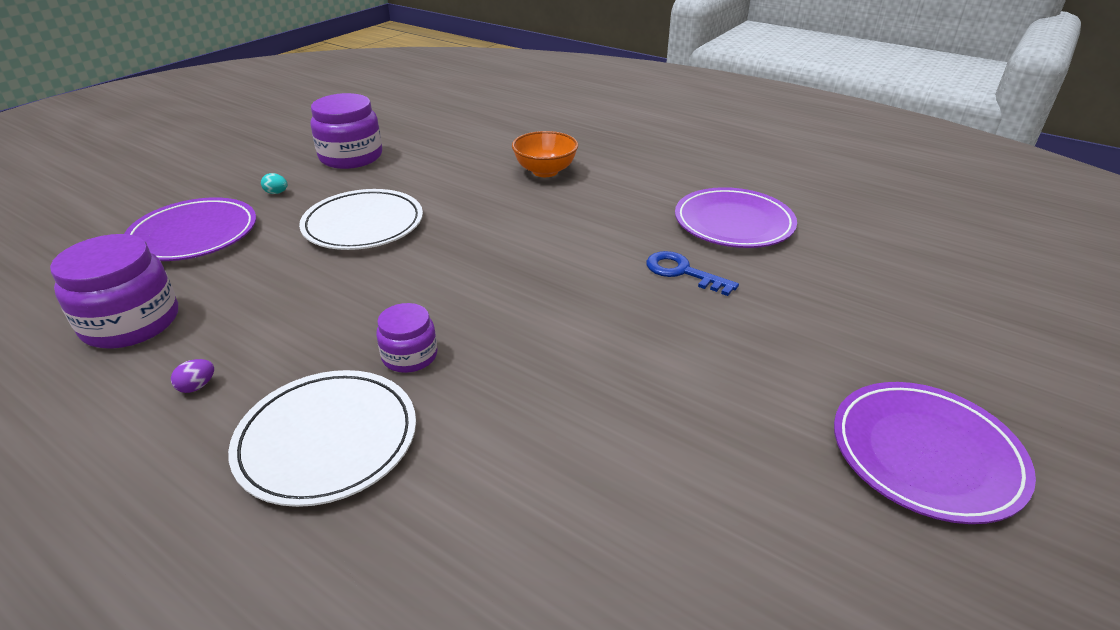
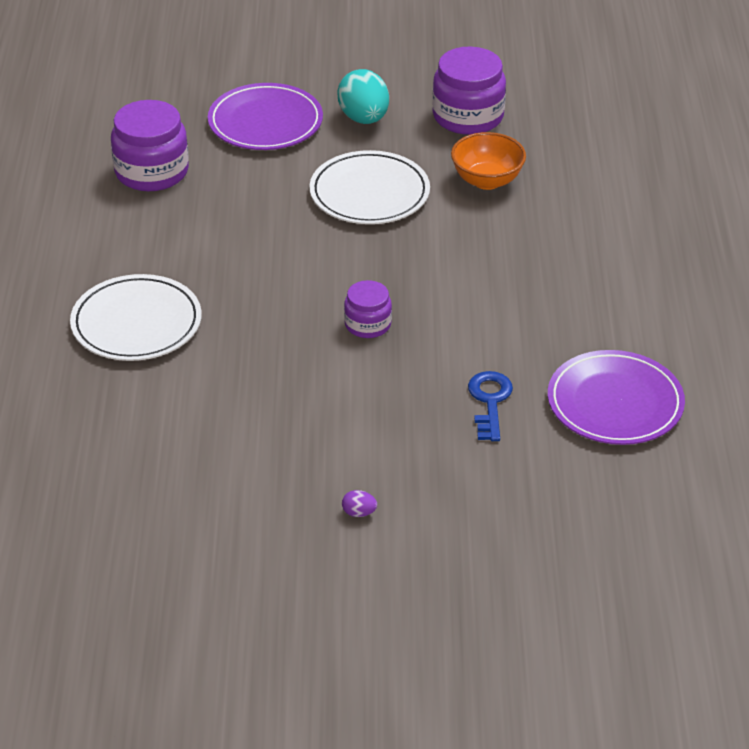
camera: 55 degrees right, 5 degrees up
(197, 386) = (128, 242): purple egg -> purple egg (359, 513)
(276, 193) = (364, 118): turquoise egg -> turquoise egg, size x2.38
(410, 356) = (240, 312): purple jar -> purple jar (367, 324)
(545, 171) = (580, 243): orange bowl -> orange bowl (487, 180)
(926, 454) = (373, 600): purple plate -> none

